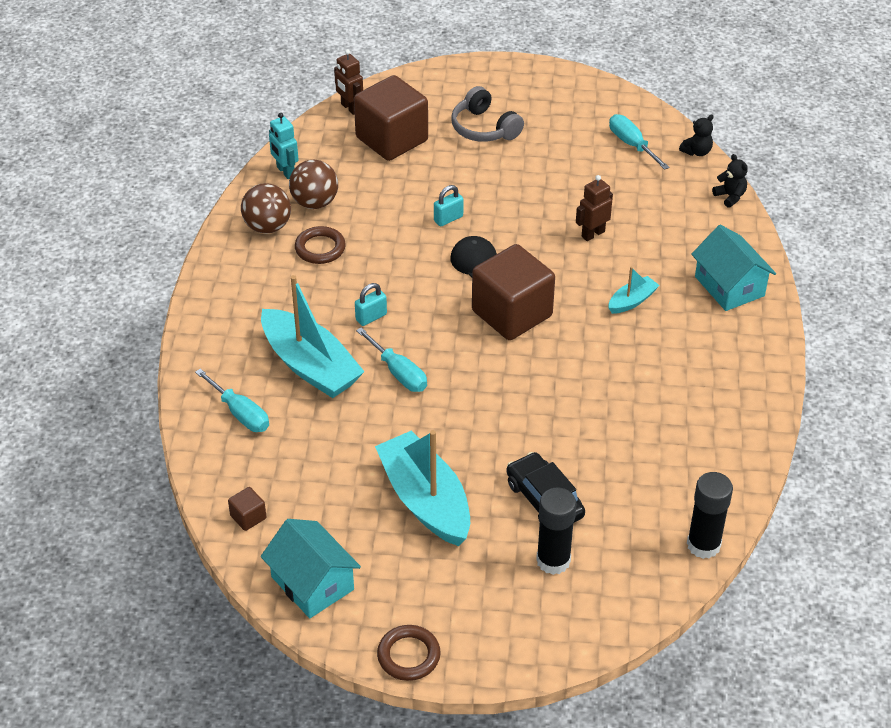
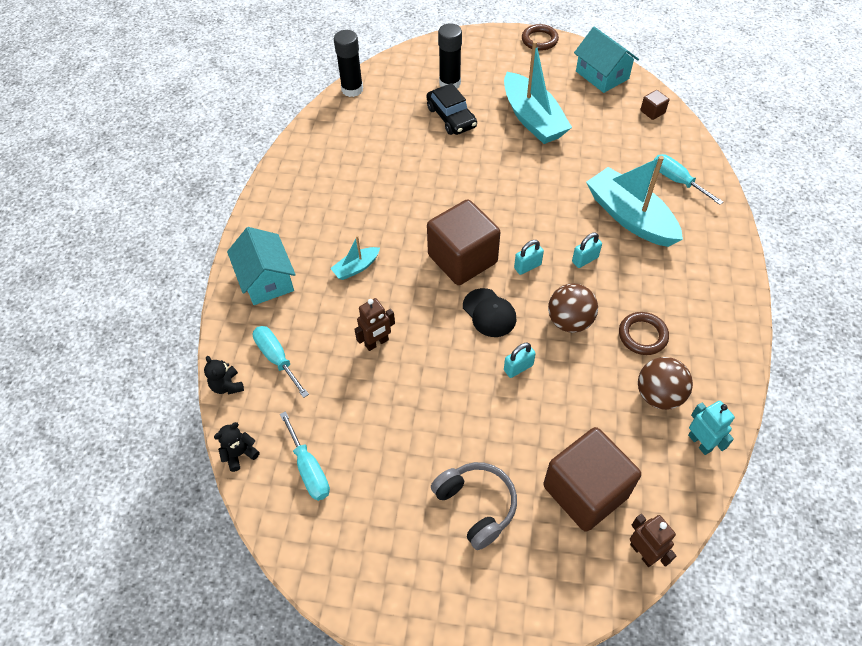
camera: 175 degrees left, 10 degrees up
(267, 227) = (701, 364): brown ball -> brown ball (569, 321)
(398, 373) = (557, 209): turquoise screwdriver -> turquoise screwdriver (277, 358)
(437, 308) = (527, 266): none -> turquoise padlock

